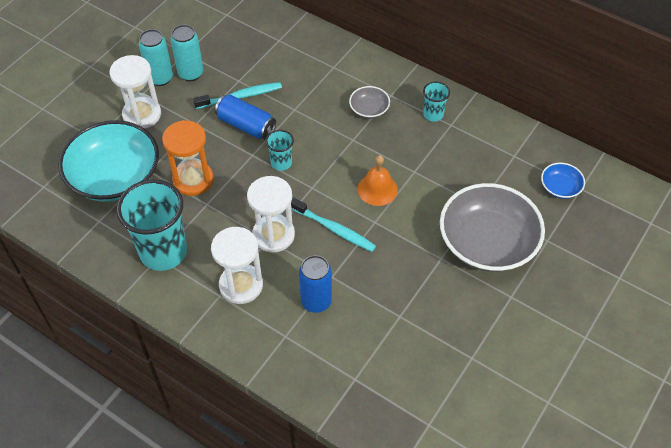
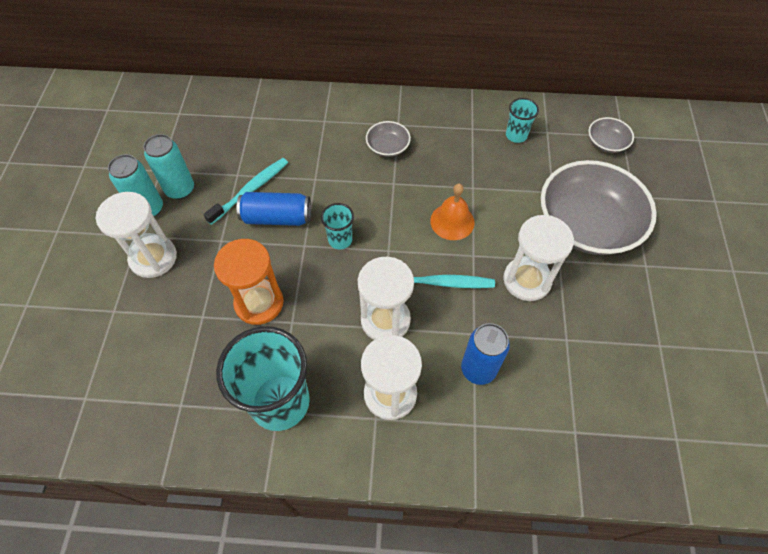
camera: 30 degrees left, 5 degrees up
(115, 177) = (166, 343): turquoise bowl -> none
(402, 260) = (527, 280): none -> white hourglass
(433, 114) = (450, 126): turquoise cup -> turquoise cup (516, 135)
(560, 187) = (606, 143): blue bowl -> grey bowl

